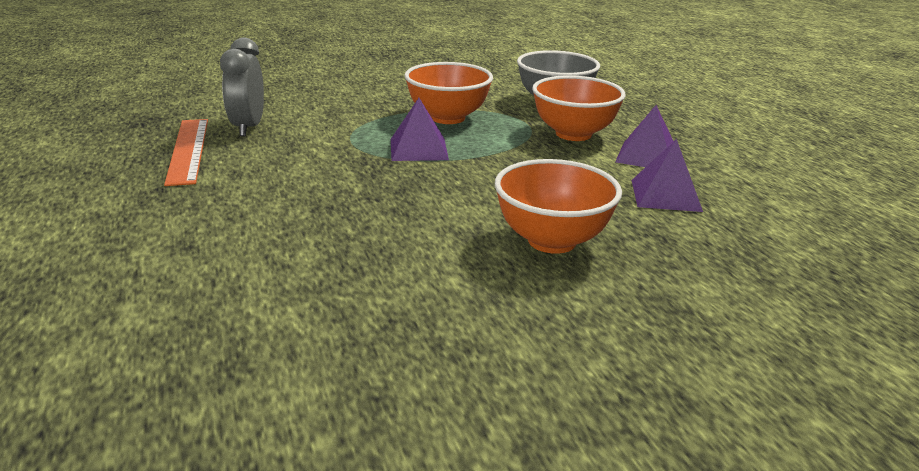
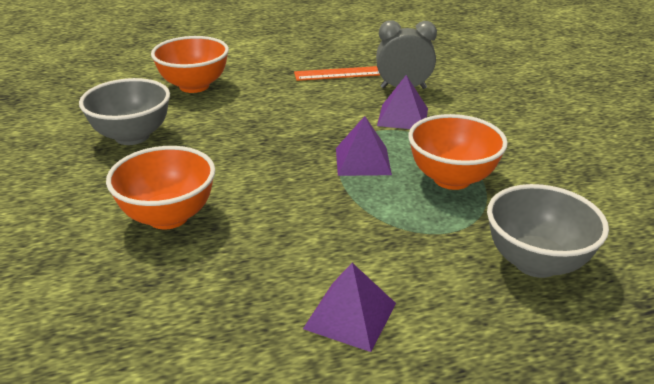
camera: 95 degrees right, 5 degrees up
(353, 295) = (132, 136): none -> grey bowl
(573, 134) = (418, 263): orange bowl -> orange bowl (194, 86)
(665, 195) = (239, 306): purple pyramid -> purple pyramid (403, 117)

